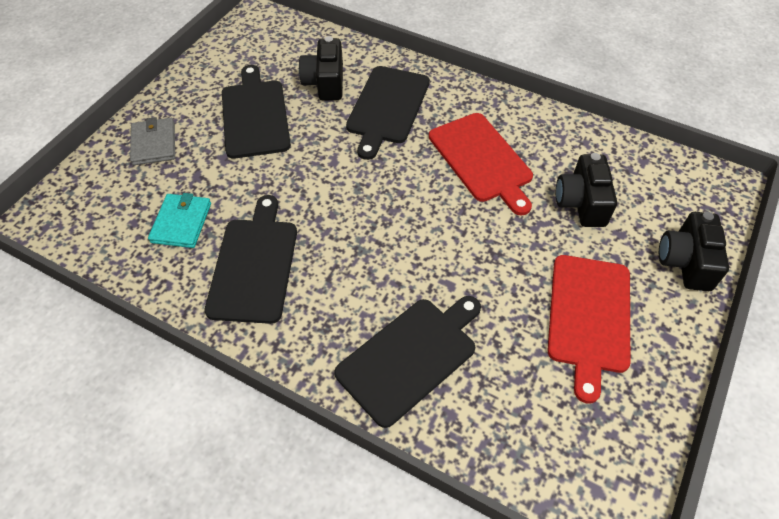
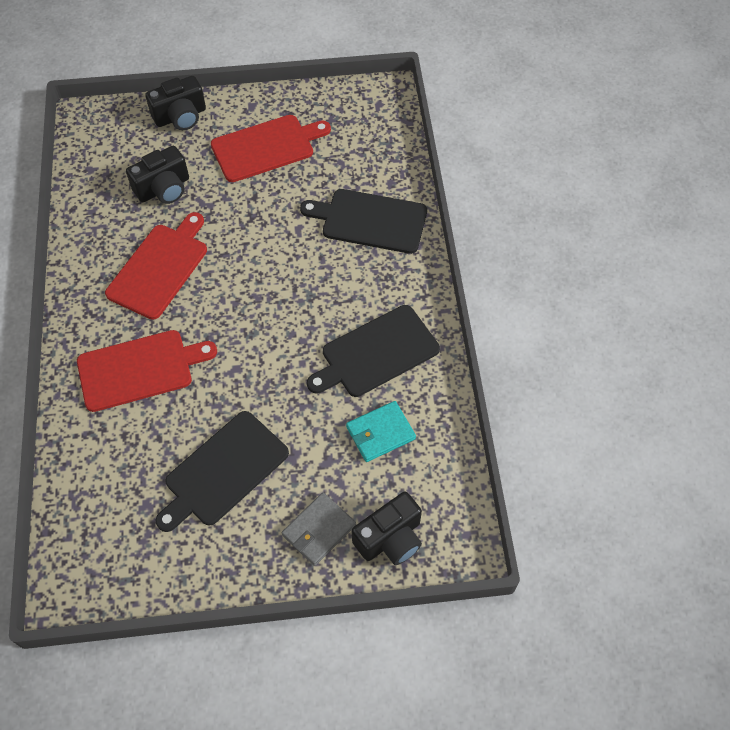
camera: 125 degrees left, 5 degrees up
(325, 83) = (137, 442): black camera -> black camera (390, 538)
(387, 107) = (140, 369): black cutting board -> red cutting board

